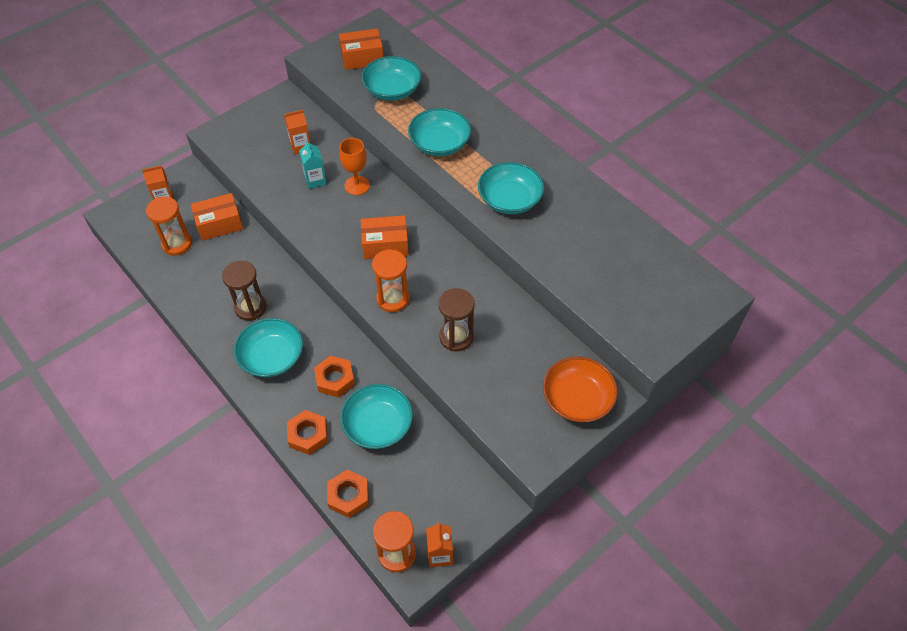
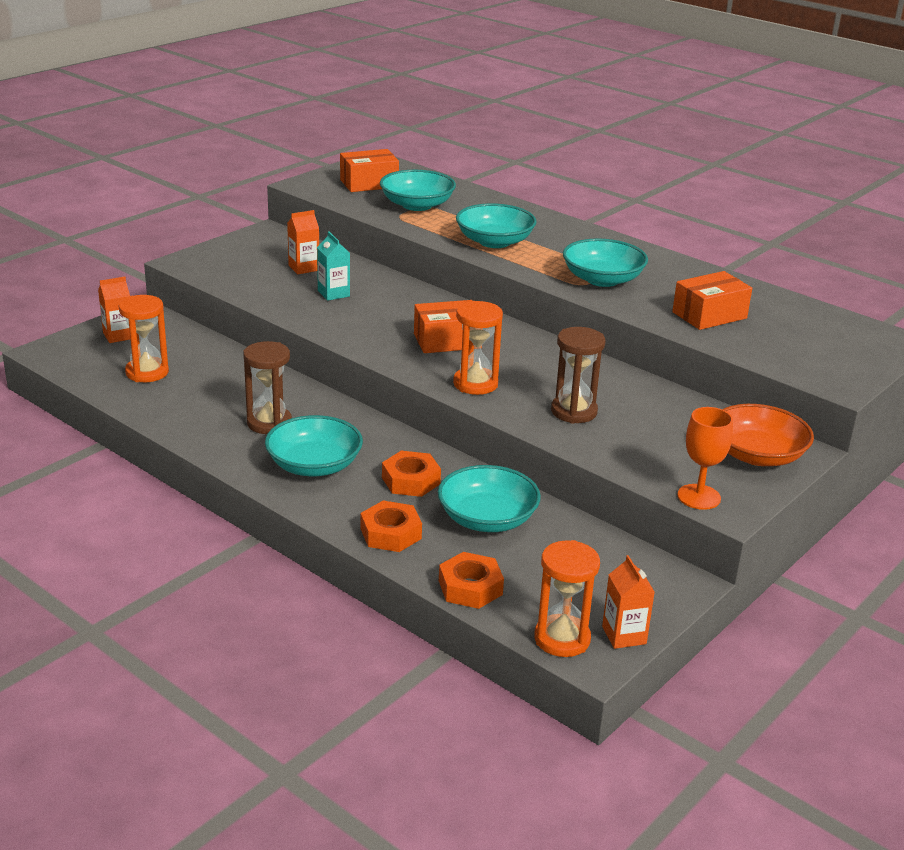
camera: 10 degrees left, 25 degrees down
(219, 224) = (203, 353): orange box -> orange box (709, 315)
(357, 185) = (390, 296): orange goblet -> orange goblet (699, 497)

